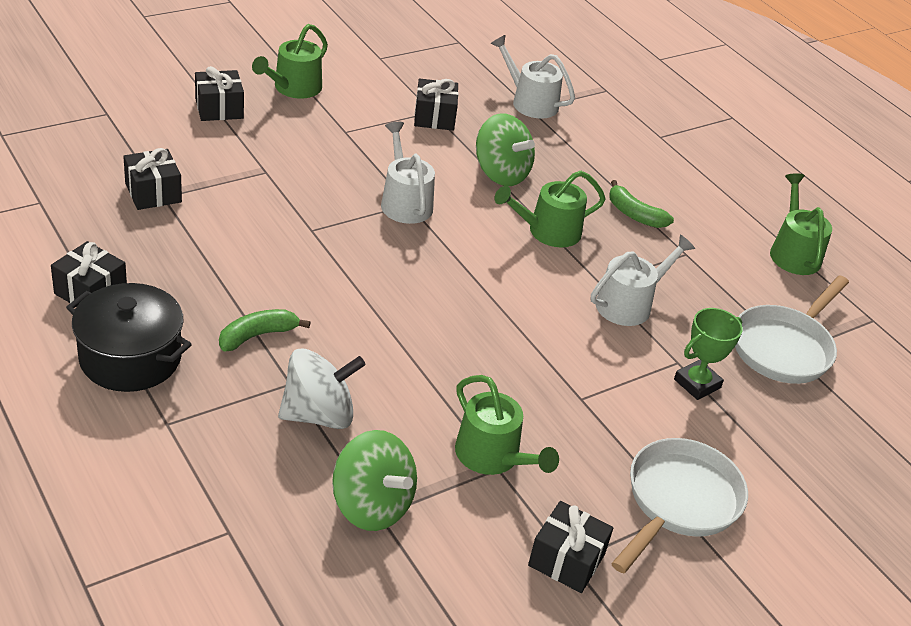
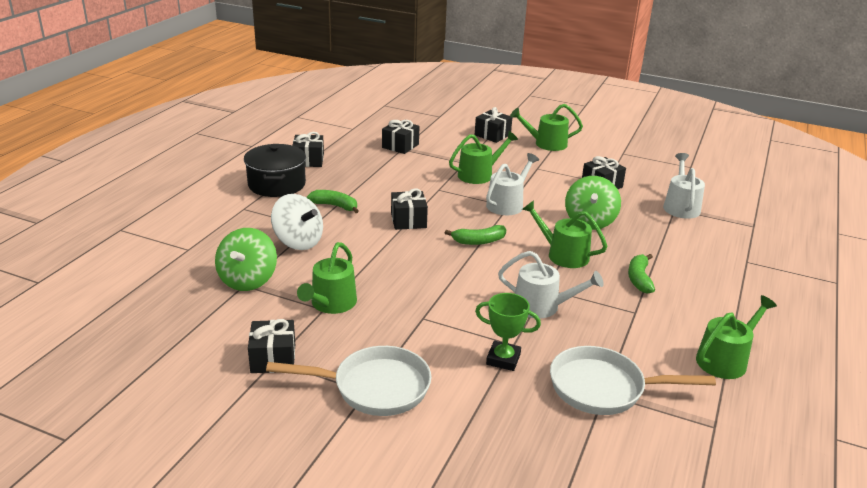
camera: 60 degrees right, 10 degrees down
(311, 180) = (478, 175): none -> green watering can
(363, 295) = (408, 220): none -> black gift
(465, 270) = (478, 241): none -> green banana

